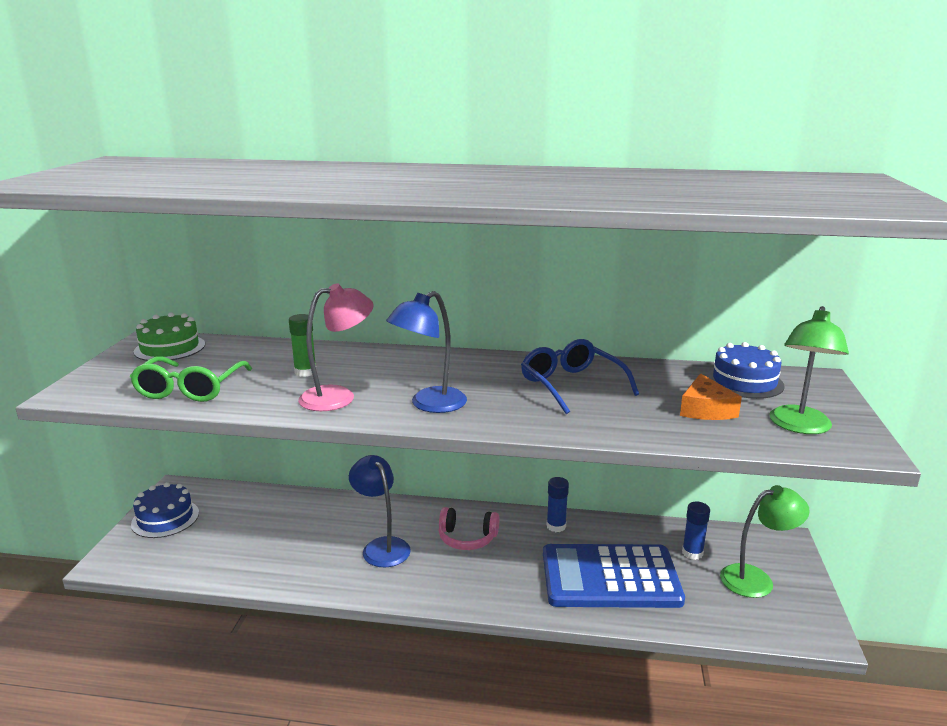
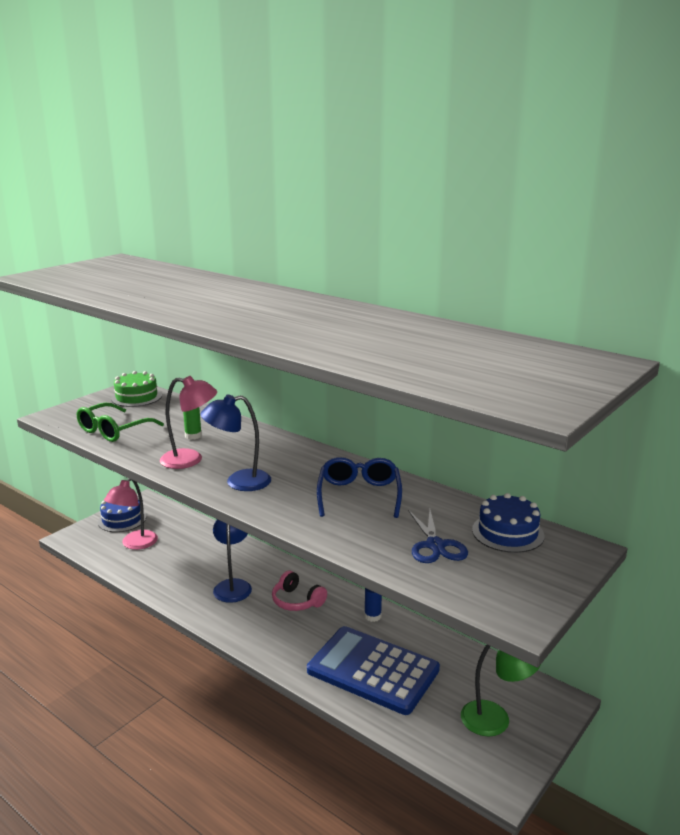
camera: 30 degrees right, 0 degrees up
(212, 541) = (134, 544): none -> pink lamp
(692, 553) = (463, 678): blue glue stick -> none
(705, 409) = (435, 545): orange cheese -> blue scissors
(799, 426) = (492, 584): green lamp -> none

